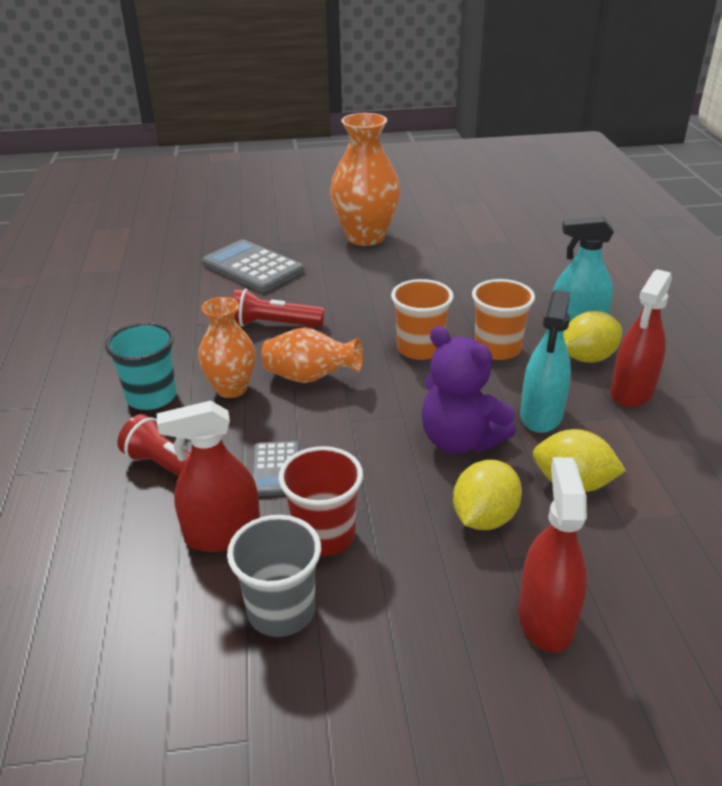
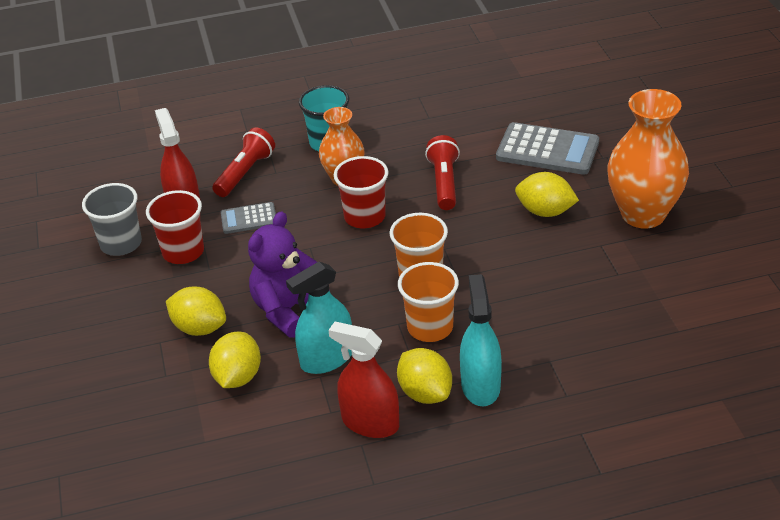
camera: 85 degrees right, 5 degrees up
(253, 267) = (547, 150): grey calculator -> grey calculator turned 75 degrees clockwise
(310, 378) = (364, 217): orange vase -> red cup
(344, 277) = (545, 211): none -> yellow lemon
(541, 415) = (327, 359): turquoise spray bottle -> turquoise spray bottle turned 45 degrees counterclockwise
(546, 618) = (106, 360): red spray bottle -> none

